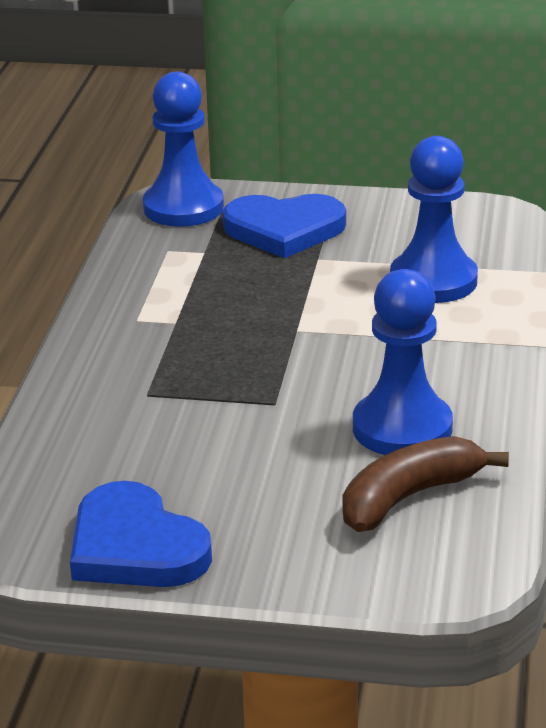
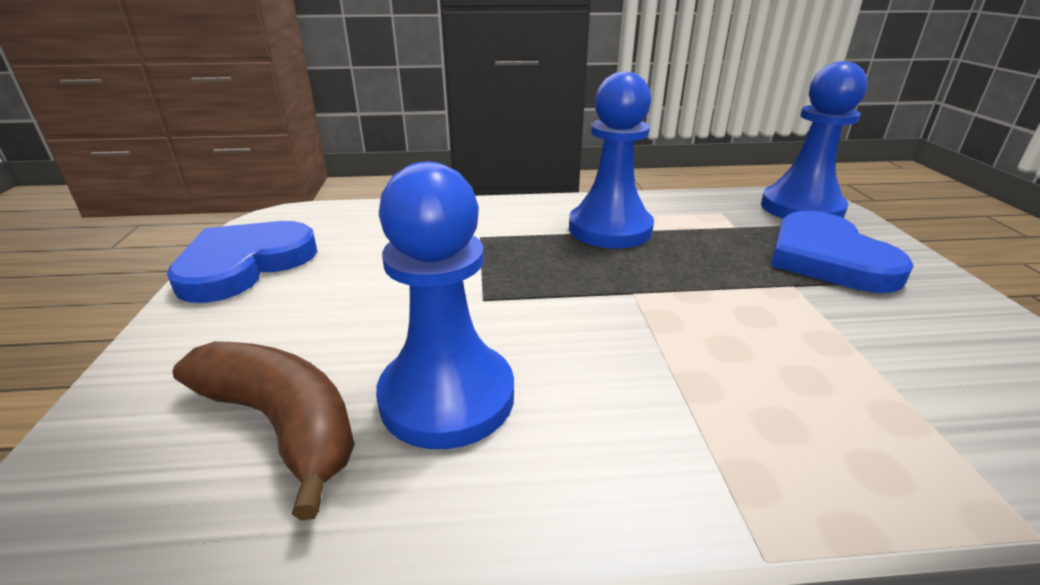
camera: 75 degrees right, 0 degrees up
(433, 281) = (838, 379): blue pawn -> blue pawn (610, 229)

